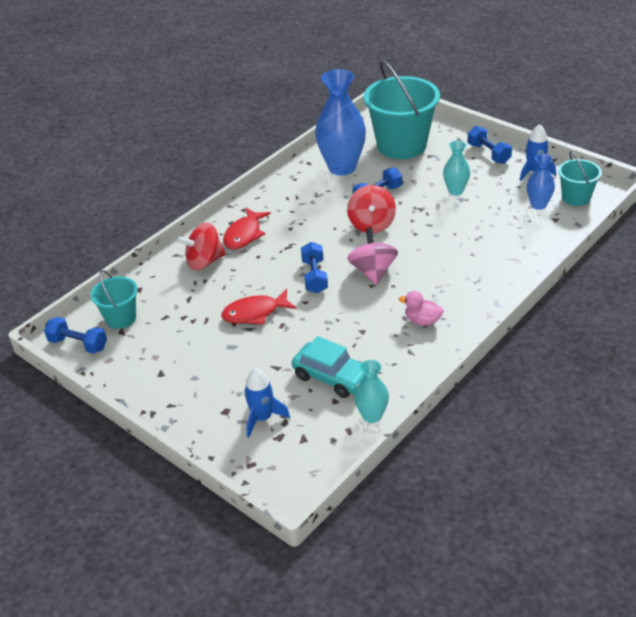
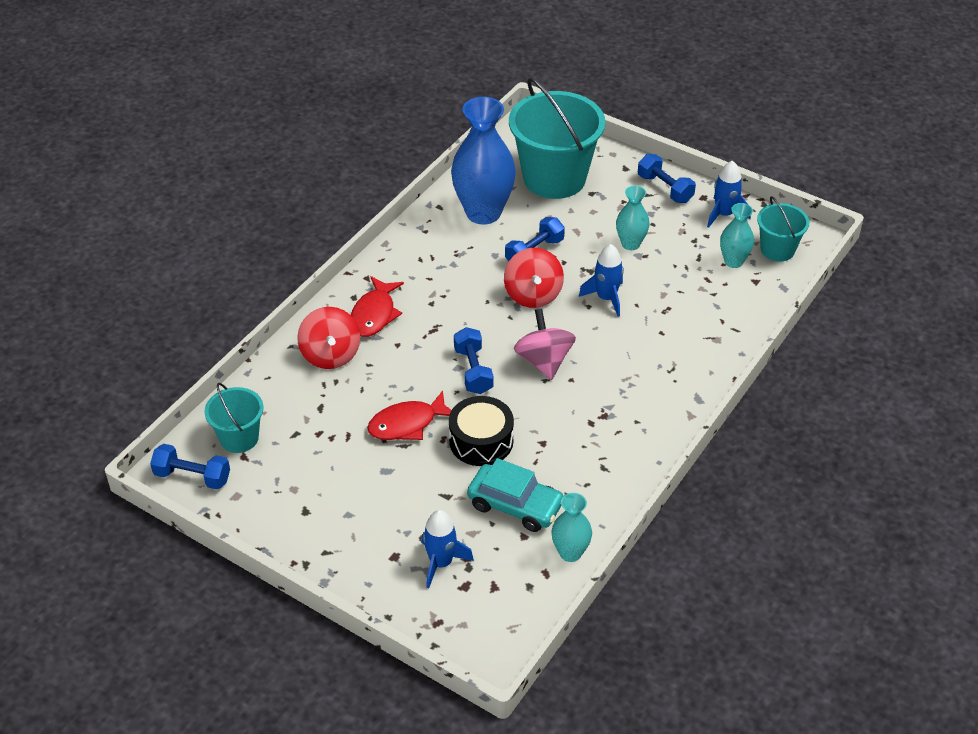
camera: 10 degrees left, 5 degrees up
(204, 262) = (330, 355): red spinning top -> red spinning top turned 75 degrees counterclockwise
(312, 328) = (481, 441): none -> black drum
(422, 321) = (613, 426): pink duck -> none
(430, 228) = (606, 298): none -> blue rocket
(538, 205) = (733, 261): blue vase -> turquoise vase

